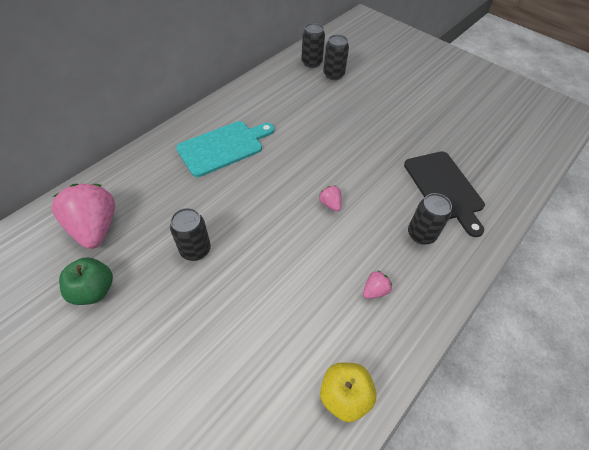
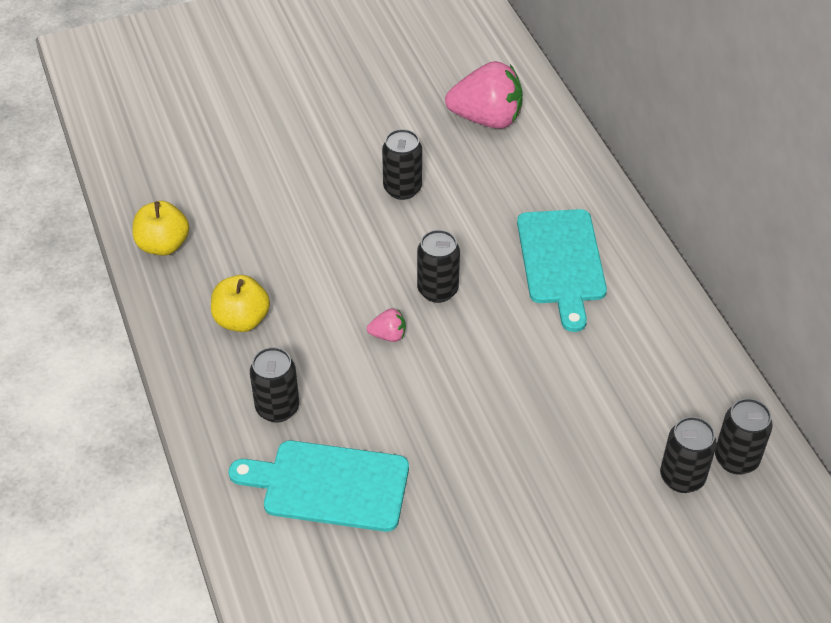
camera: 120 degrees right, 5 degrees down
(94, 290) = (403, 106): green apple -> none
(280, 194) = (437, 290): none -> black can
(374, 290) = (242, 320): pink strawberry -> yellow apple
(444, 188) = (329, 485): black cutting board -> turquoise cutting board

